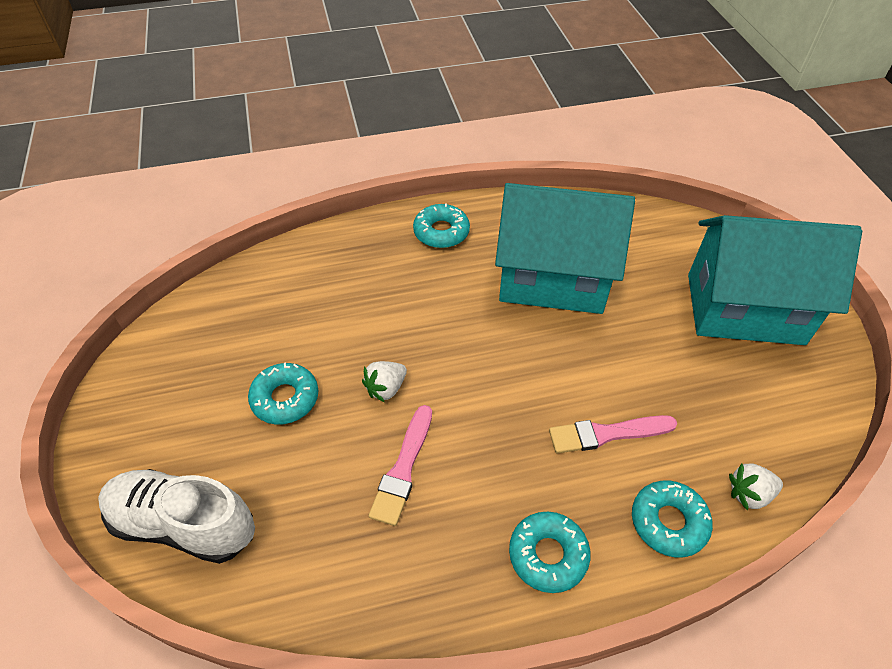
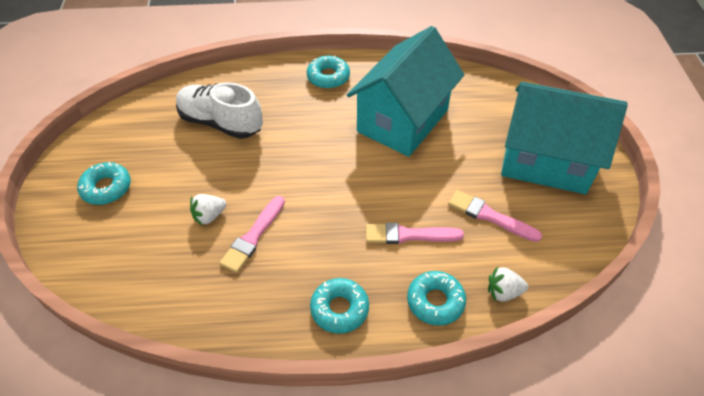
camera: 10 degrees right, 0 degrees up
(184, 524) = (93, 249): white shoe -> white shoe (221, 122)
(285, 398) = (183, 178): turquoise donut -> turquoise donut (106, 188)
(386, 388) = (256, 181): white strawberry -> white strawberry (209, 216)
(553, 279) = (403, 121): turquoise house -> turquoise house turned 75 degrees counterclockwise
(699, 392) = (489, 216): none -> pink brush

